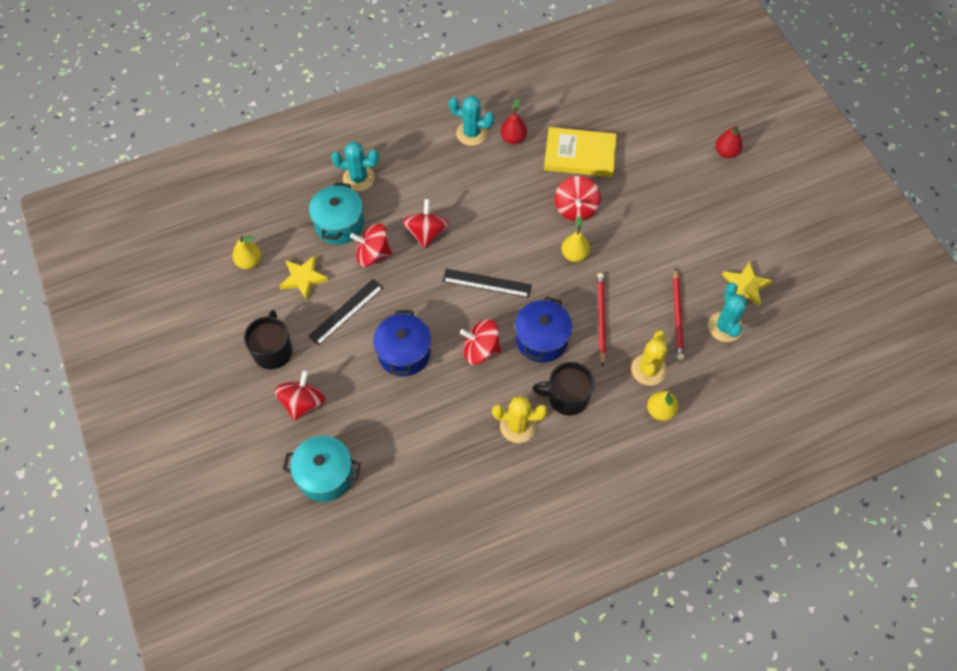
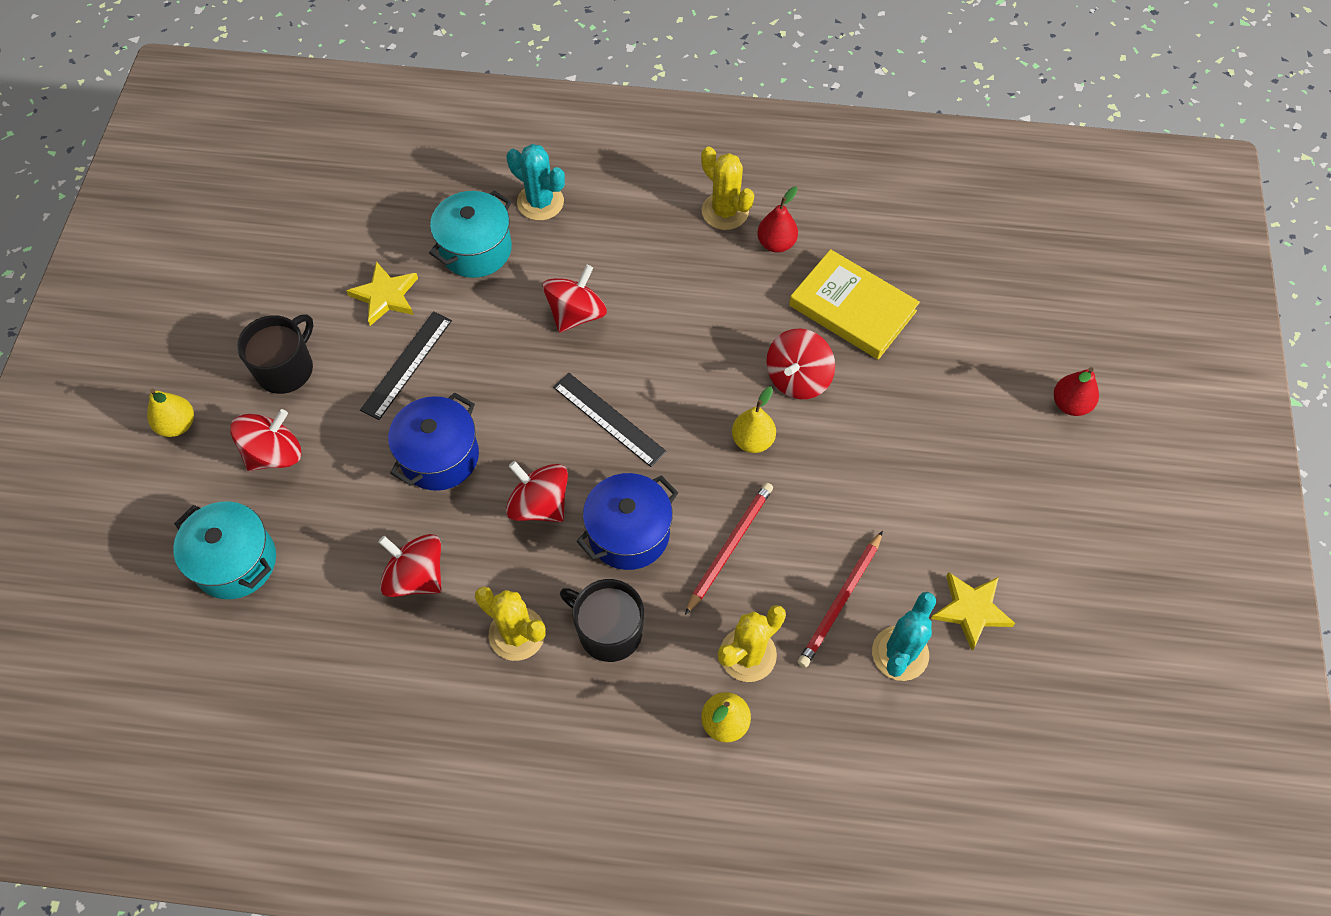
camera: 30 degrees right, 0 degrees up
(249, 262) = (336, 243): yellow pear -> yellow pear (177, 425)
(346, 311) = (406, 364): black ruler -> black ruler turned 45 degrees counterclockwise
(373, 254) = (490, 308): red spinning top -> red spinning top (416, 576)
(471, 133) = (725, 211): turquoise cactus -> yellow cactus

